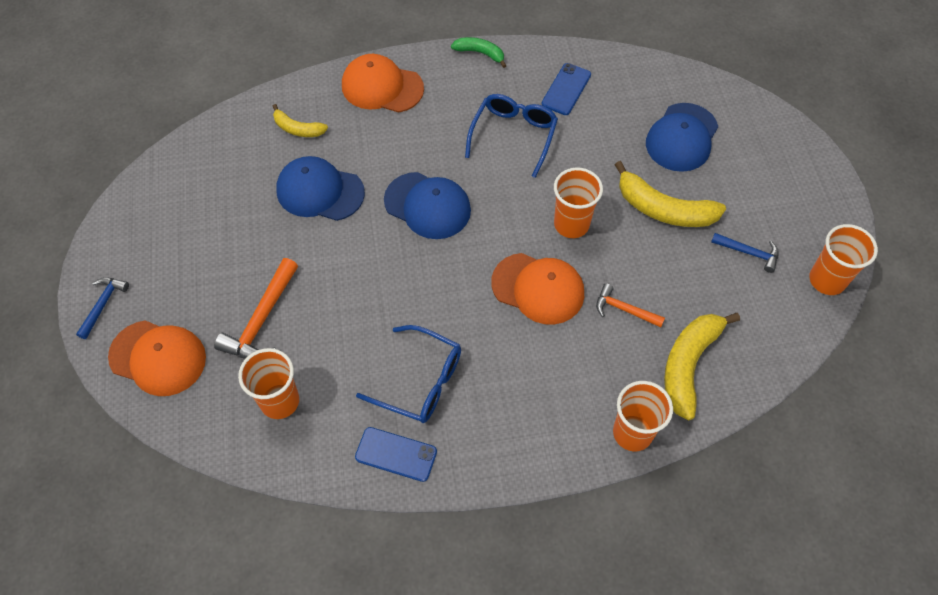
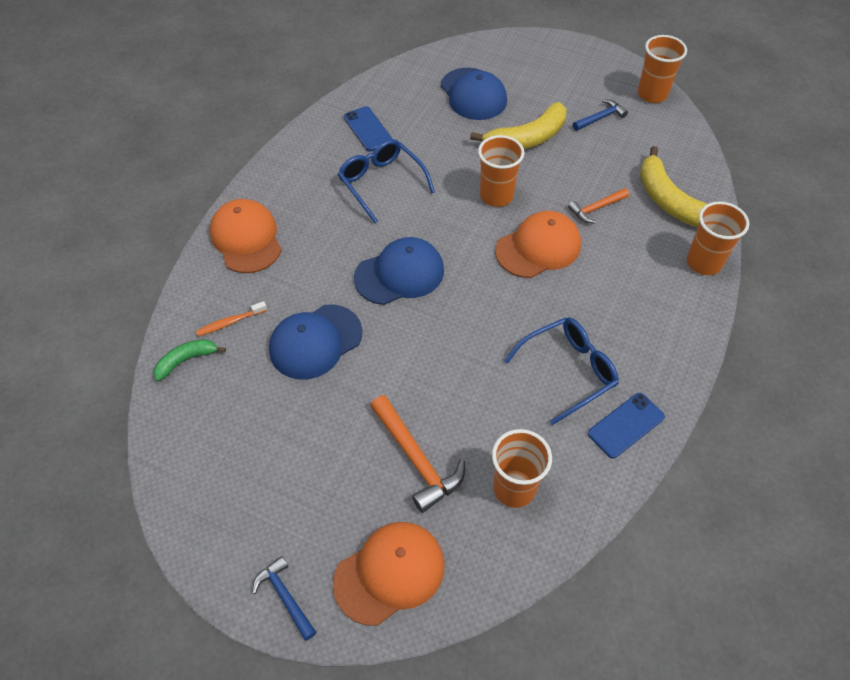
camera: 55 degrees left, 5 degrees down
(298, 129) = (230, 322): yellow banana -> orange toothbrush
(382, 87) = (246, 239): orange cap -> orange cap turned 105 degrees clockwise
(480, 53) = (279, 158): green banana -> green banana (186, 360)

